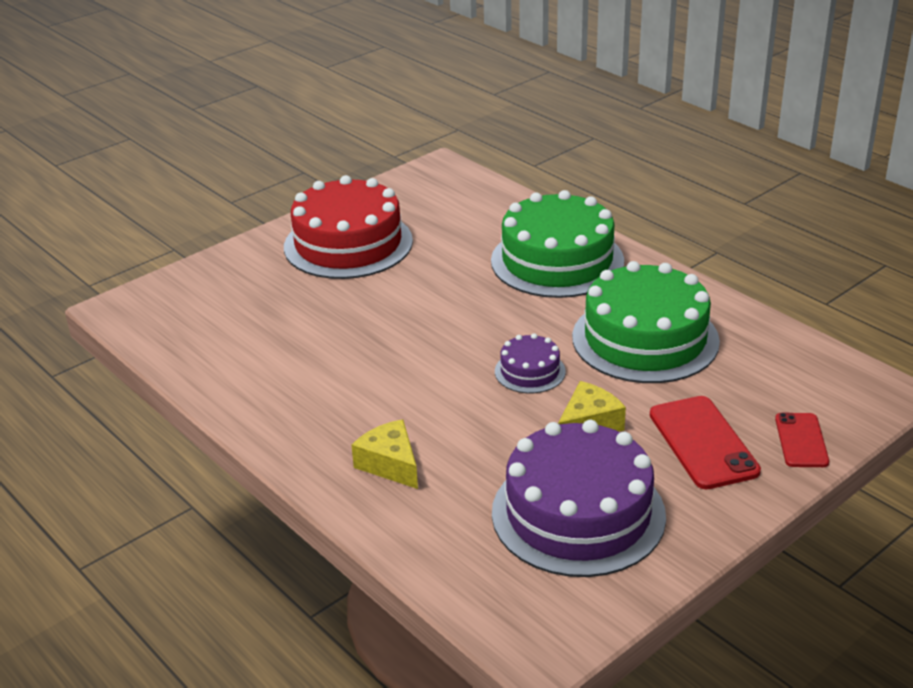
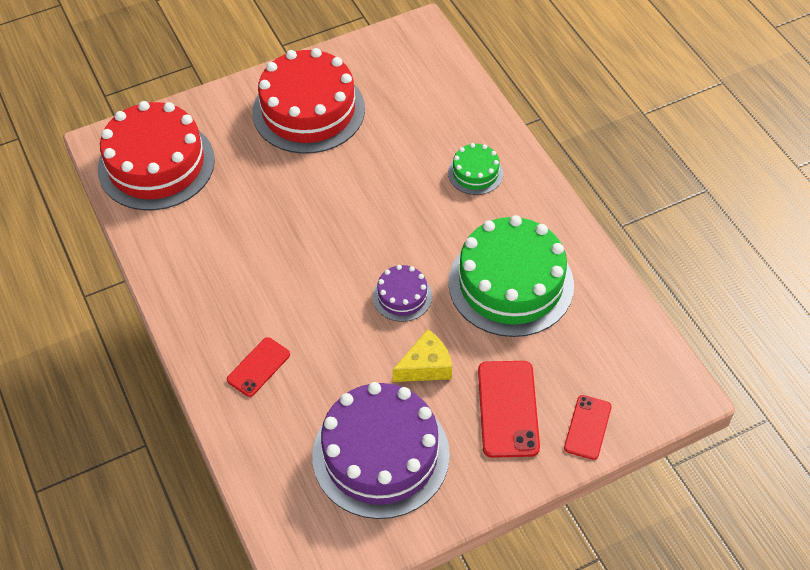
camera: 15 degrees right, 20 degrees up
(189, 314) = (156, 164): none -> red cake
(390, 464) = (258, 367): yellow cheese -> red phone
(557, 261) = (475, 173): green cake -> green cake, size x0.47

